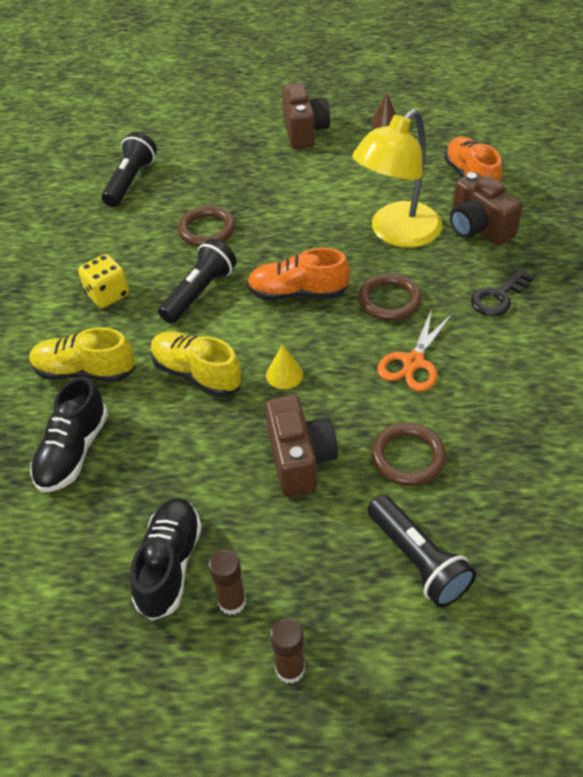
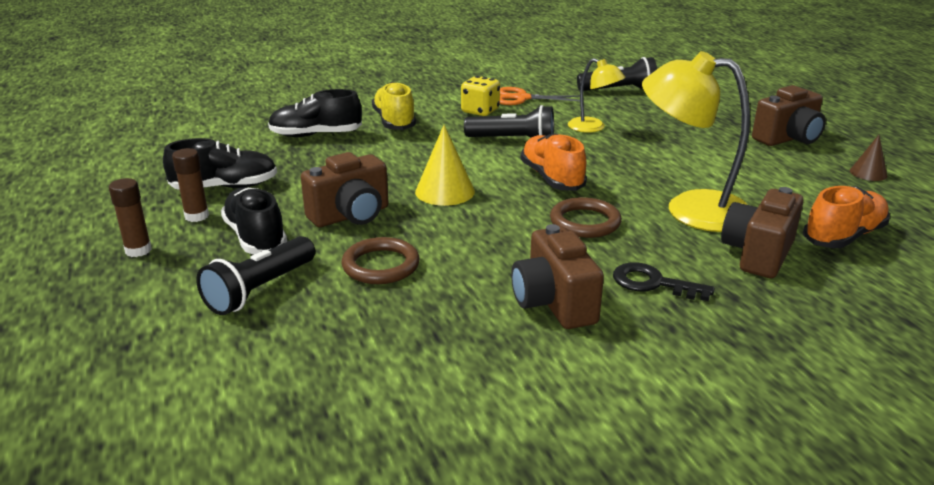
camera: 65 degrees right, 20 degrees down
(197, 374) = (420, 158): yellow shoe -> none
(207, 230) = (593, 128): brown ring -> yellow lamp
(284, 374) = (445, 191): yellow cone -> yellow cone, size x1.64
(309, 550) = (255, 237): none -> black shoe
(413, 362) = (508, 248): orange scissors -> orange scissors (521, 98)
(508, 361) = (553, 303): none -> brown camera

